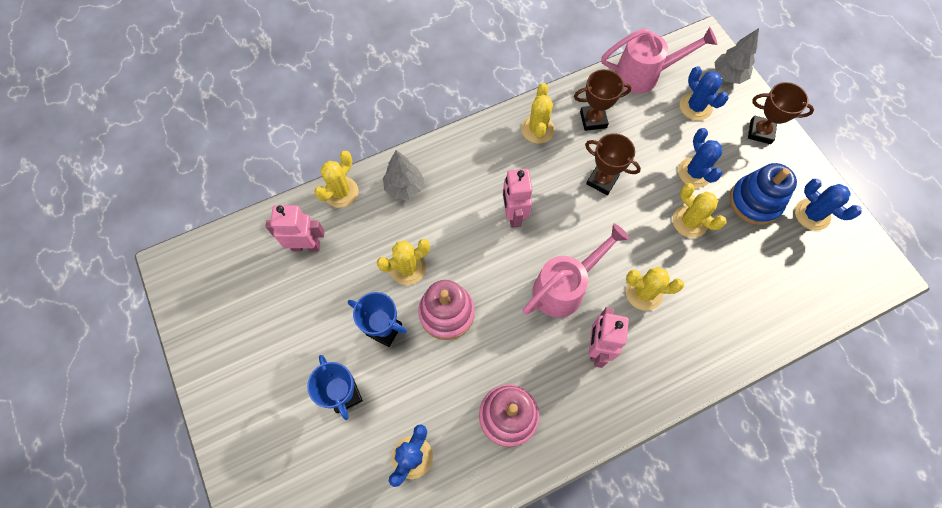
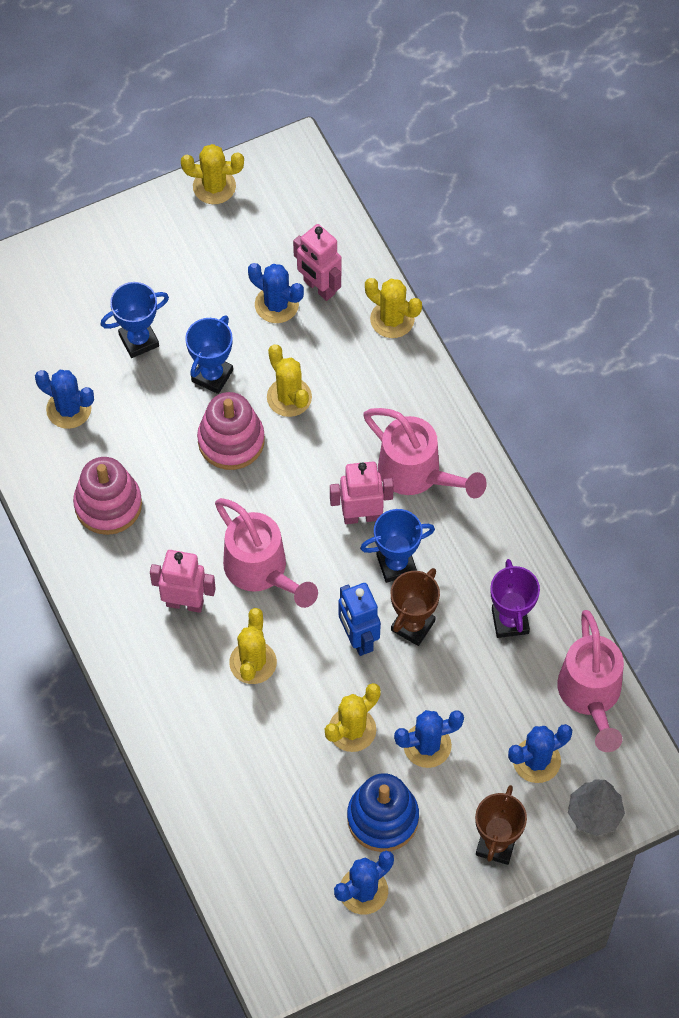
camera: 90 degrees right, 5 degrees down
(306, 246) = (319, 287): pink robot -> pink robot turned 135 degrees clockwise
(319, 278) = (276, 304): none -> blue cactus
(404, 187) = (399, 390): grey tree -> none
(477, 176) = (417, 474): none -> pink watering can
(537, 129) = (492, 549): yellow cactus -> yellow cactus (214, 186)
(553, 191) = (396, 564): none -> blue trophy
(593, 119) = (510, 621): brown trophy -> purple trophy
(616, 217) = (358, 639): none -> blue robot

